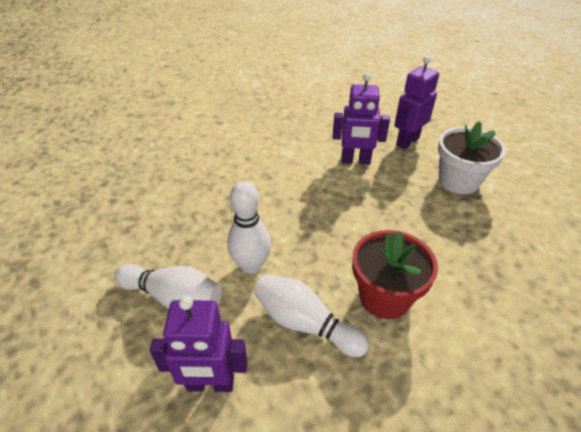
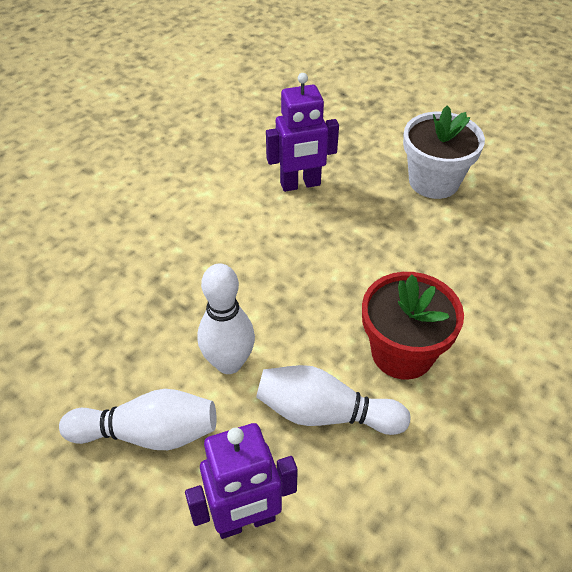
camera: 20 degrees left, 5 degrees up
(407, 141) = (354, 141): purple robot -> none

